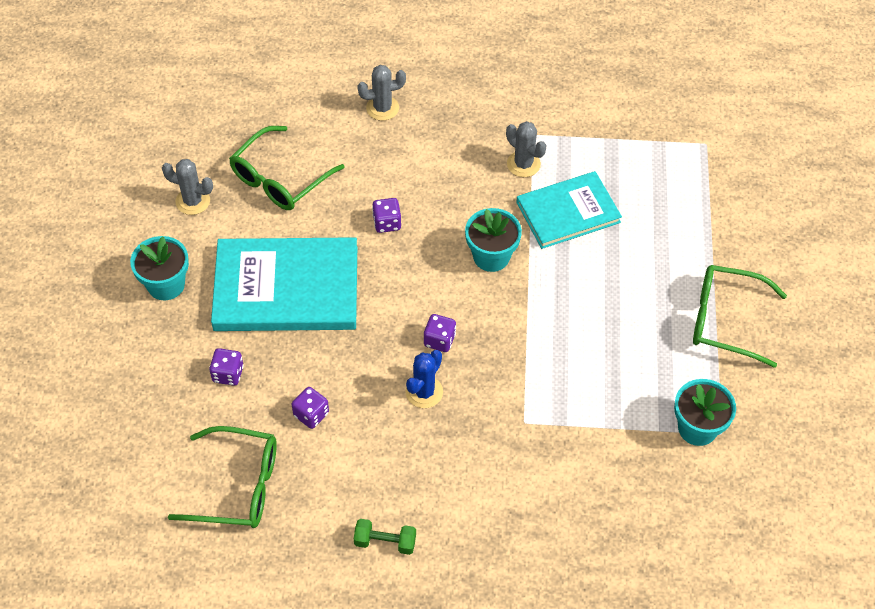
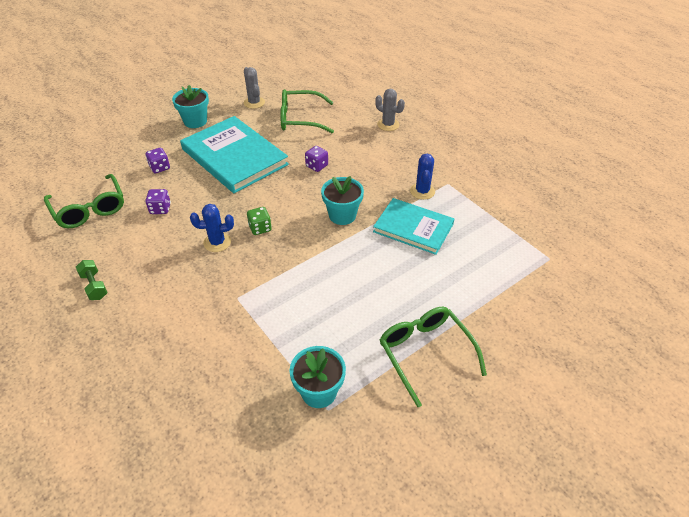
camera: 50 degrees right, 10 degrees down
(439, 340) = (260, 228): purple dice -> green dice
(523, 164) = (422, 191): grey cactus -> blue cactus

